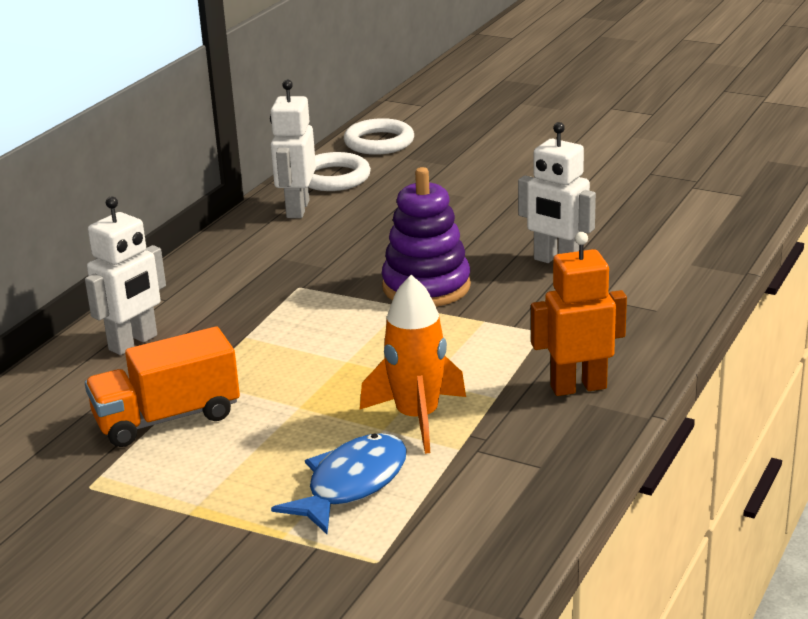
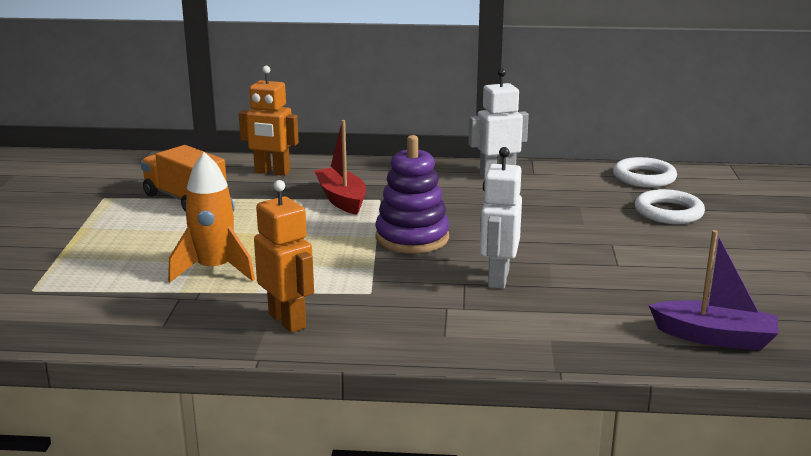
camera: 65 degrees right, 5 degrees down
(133, 343) = (272, 172): white robot -> orange robot
(277, 309) = (341, 199): none -> red boat
(333, 178) = (562, 176): white ring -> white ring (668, 212)
(351, 484) = (122, 265): blue fish -> none
(724, 199) = (714, 337): none -> purple boat

